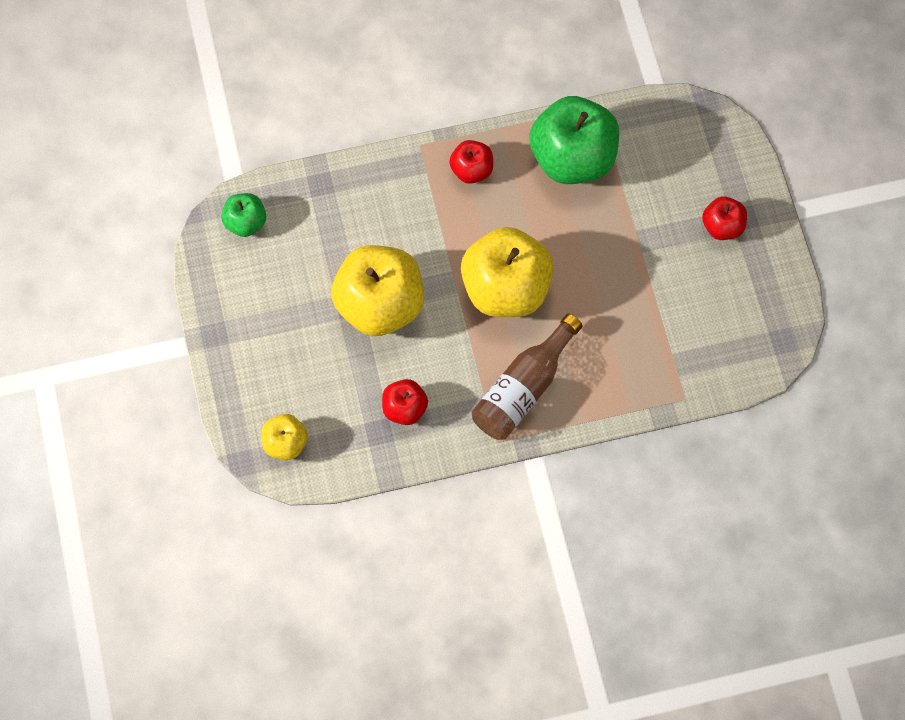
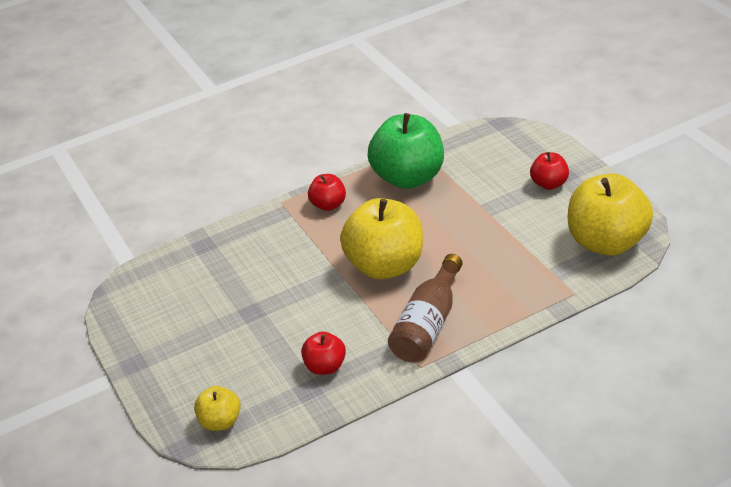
camera: 10 degrees left, 30 degrees down
(245, 222) = (144, 284): green apple -> none
(380, 305) = (279, 305): yellow apple -> yellow apple (607, 242)

